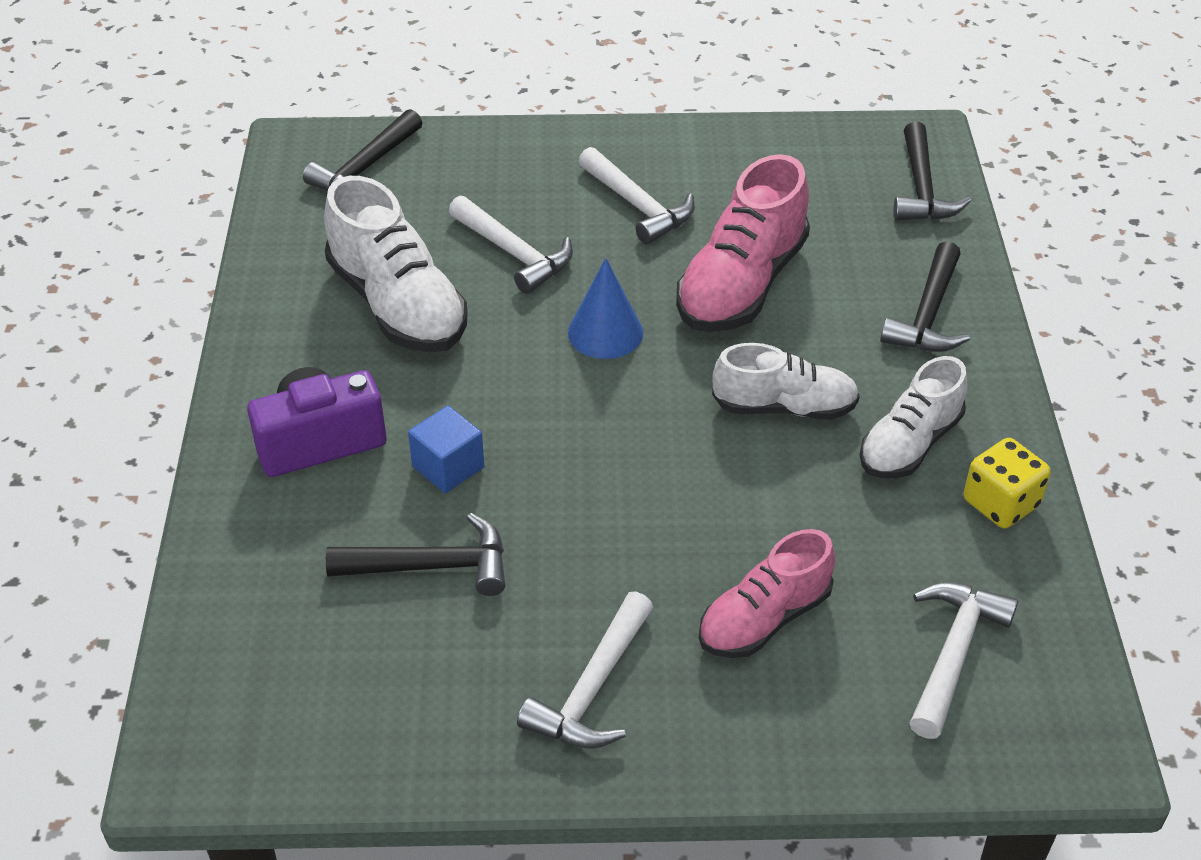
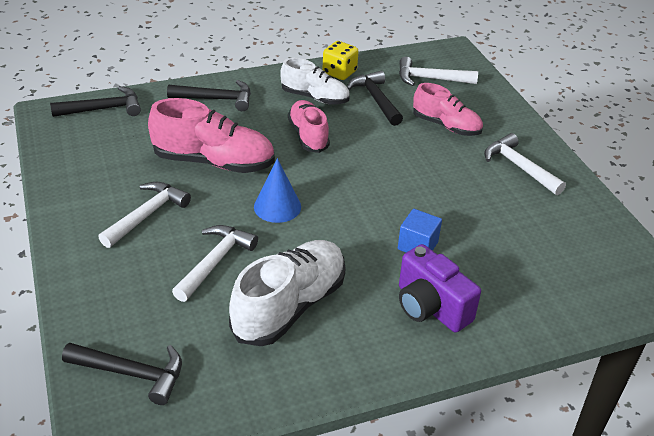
camera: 110 degrees left, 5 degrees down
(431, 566) = (488, 234): black hammer -> black hammer (376, 99)
(592, 689) = (519, 167): white hammer -> white hammer turned 135 degrees counterclockwise
(784, 407) = (308, 136): white shoe -> pink shoe

